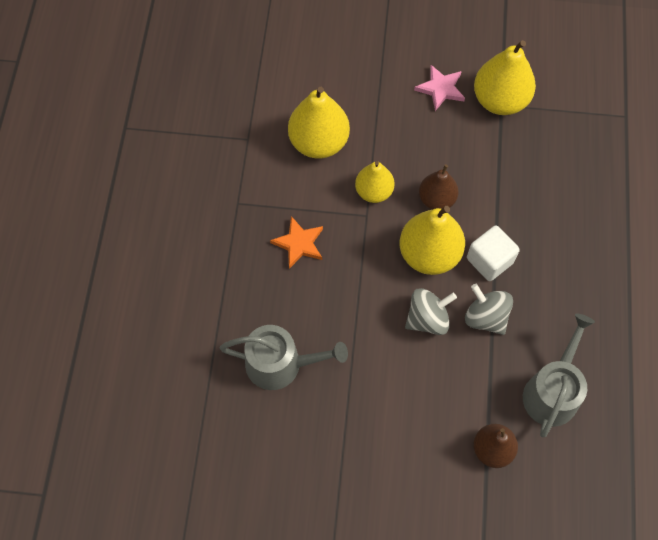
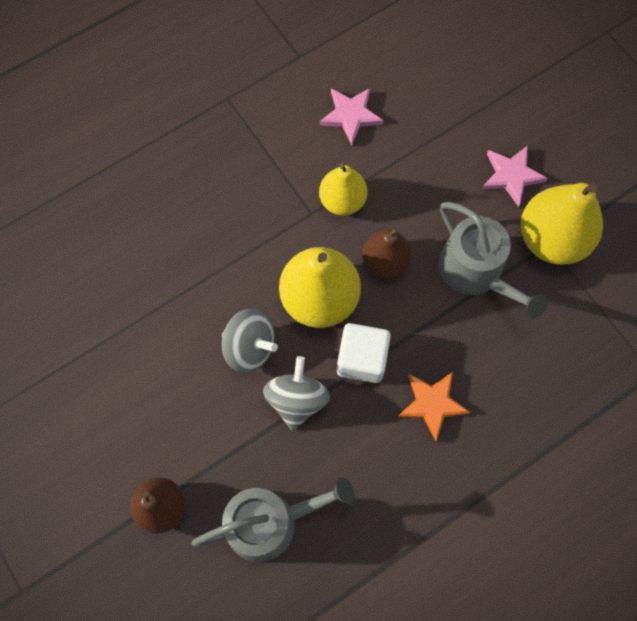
camera: 50 degrees right, 5 degrees up
(280, 364) = (98, 254): grey watering can -> grey watering can (476, 272)
(299, 243) = (231, 178): orange star -> orange star (432, 404)
(318, 142) = (351, 115): yellow pear -> pink star

